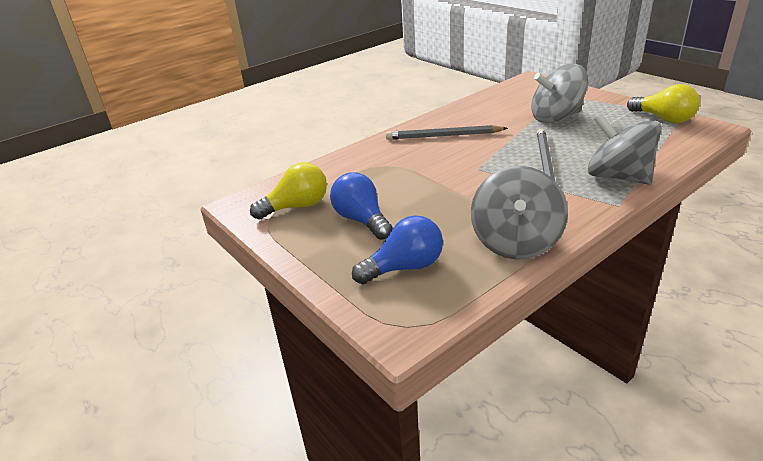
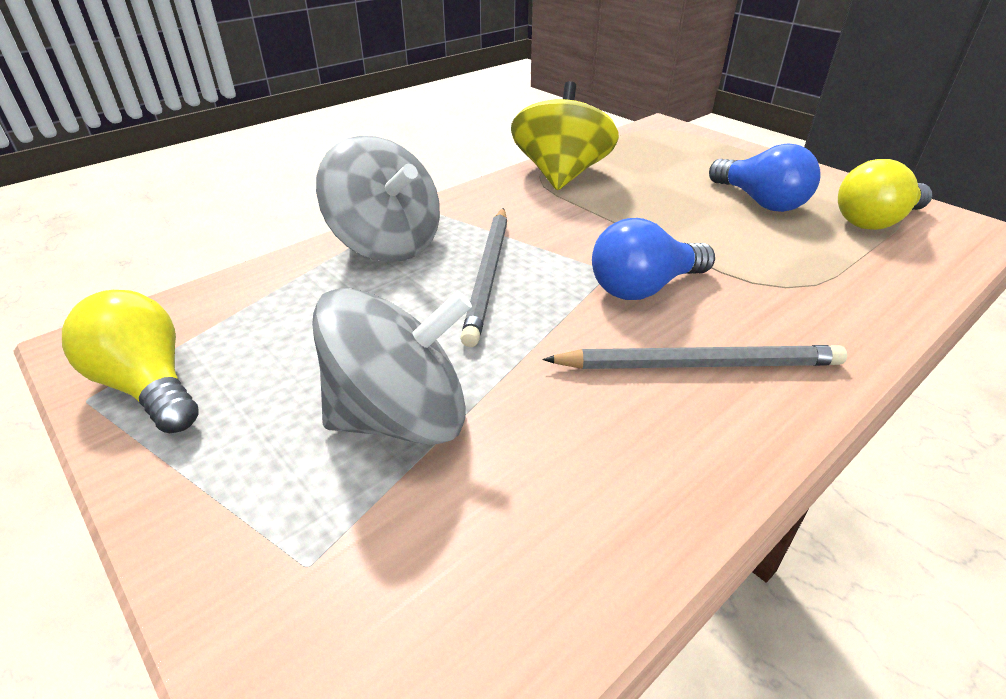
camera: 175 degrees right, 5 degrees up
(404, 267) = (679, 160): blue light bulb -> blue light bulb (644, 288)
(516, 242) = (561, 175): grey spinning top -> yellow spinning top

